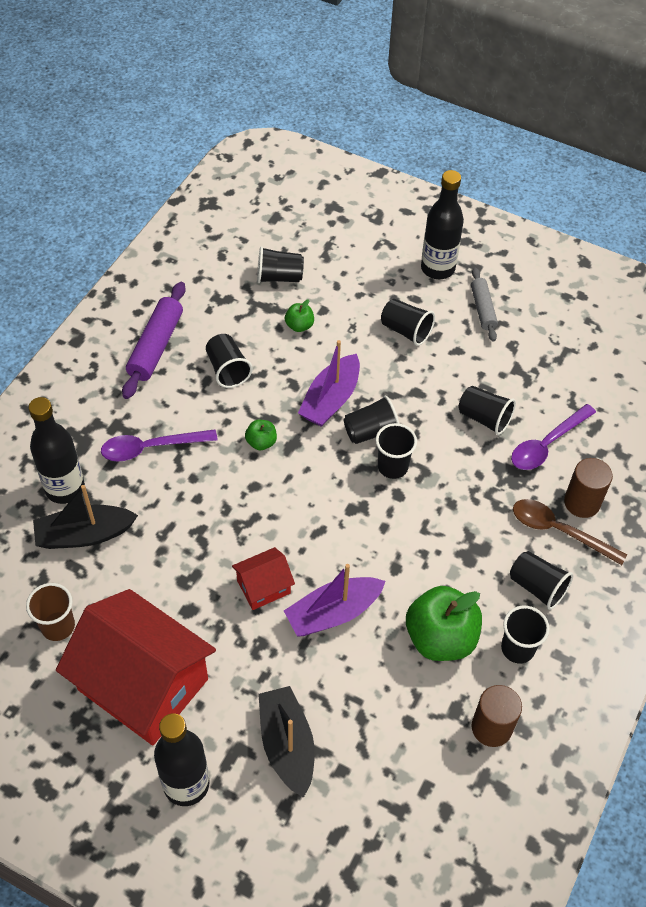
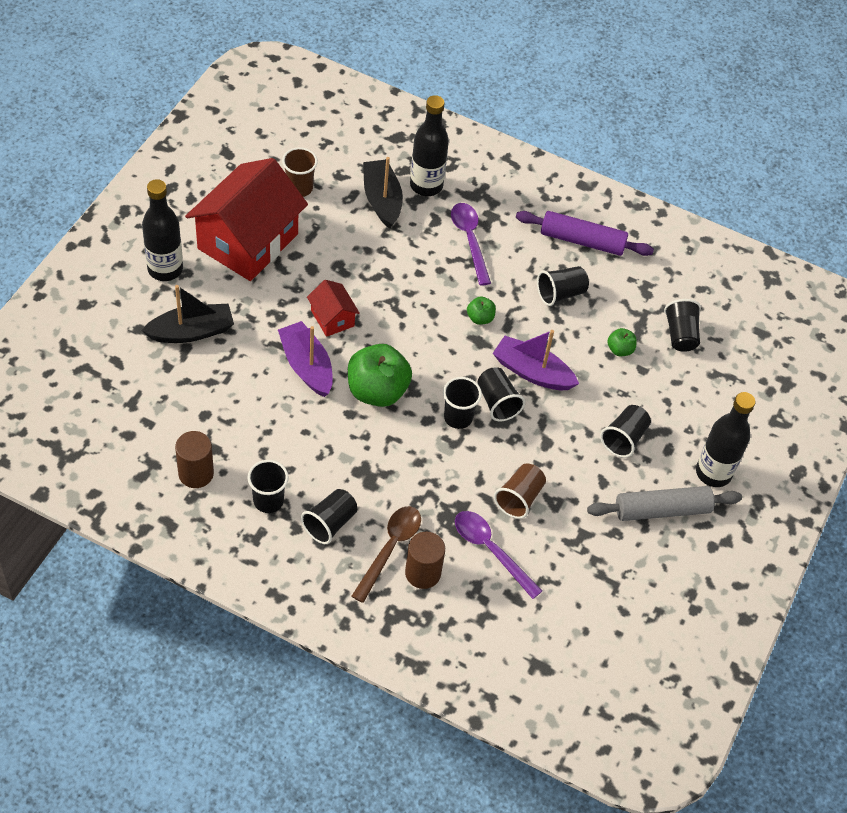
camera: 85 degrees right, 0 degrees up
(440, 638) = (280, 443): green apple -> green apple (377, 391)
(483, 309) = (662, 510): grey rolling pin -> grey rolling pin, size x1.57
(484, 418) = (519, 498): black cup -> brown cup

